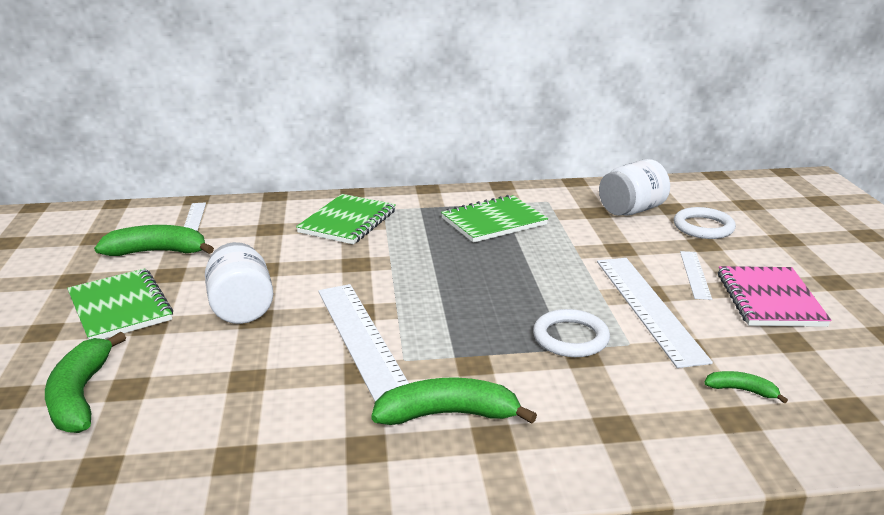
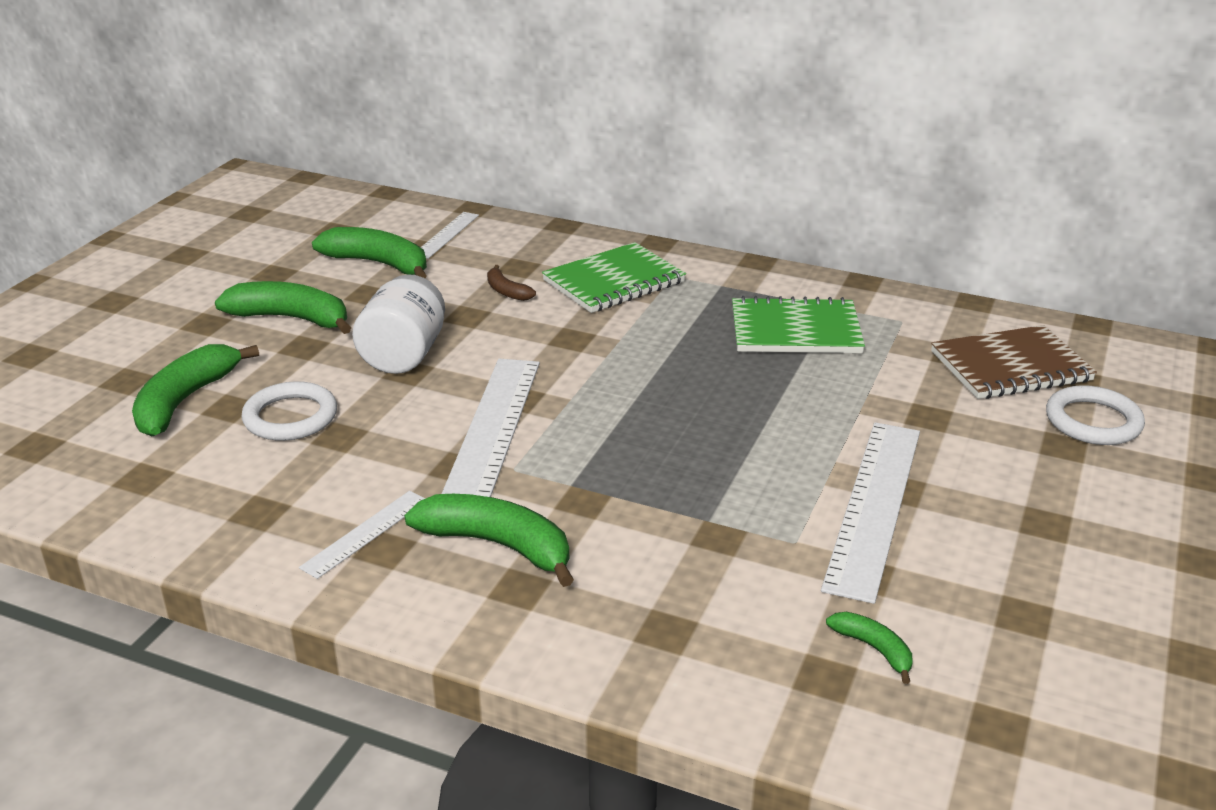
camera: 30 degrees right, 5 degrees up
(120, 308) = (291, 318): green notebook -> green banana
(277, 246) = (506, 291): none -> brown banana
(570, 338) = (729, 509): white ring -> white ring (290, 417)
(631, 210) = (1010, 366): white jar -> brown notebook
(695, 274) = (995, 483): white ruler -> white ruler (365, 533)
(769, 299) = (1065, 552): pink notebook -> none

